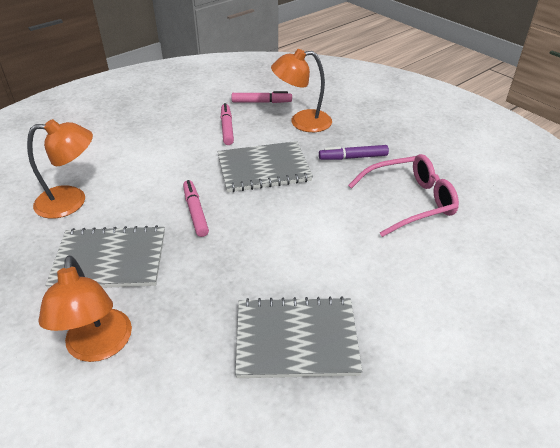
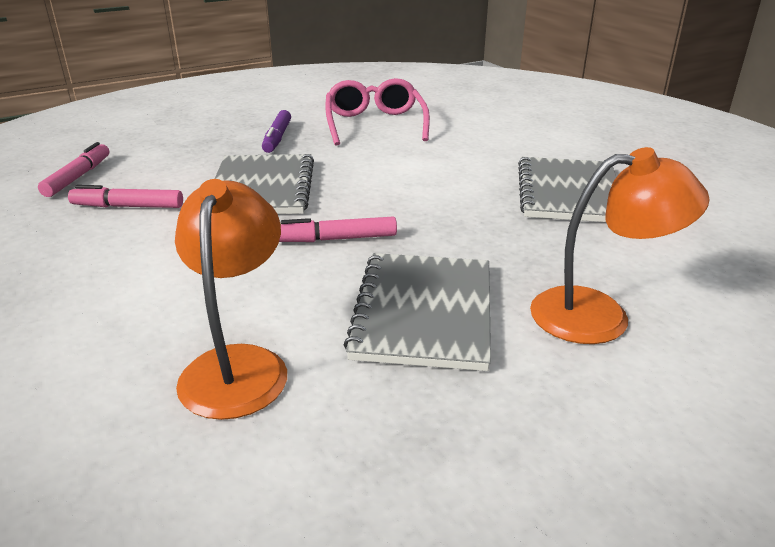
camera: 80 degrees left, 10 degrees down
(302, 122) = (168, 156): orange lamp -> none

